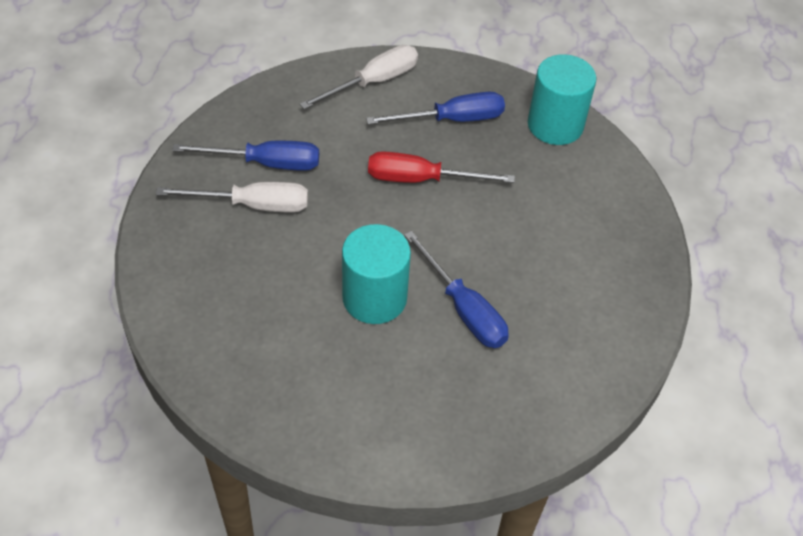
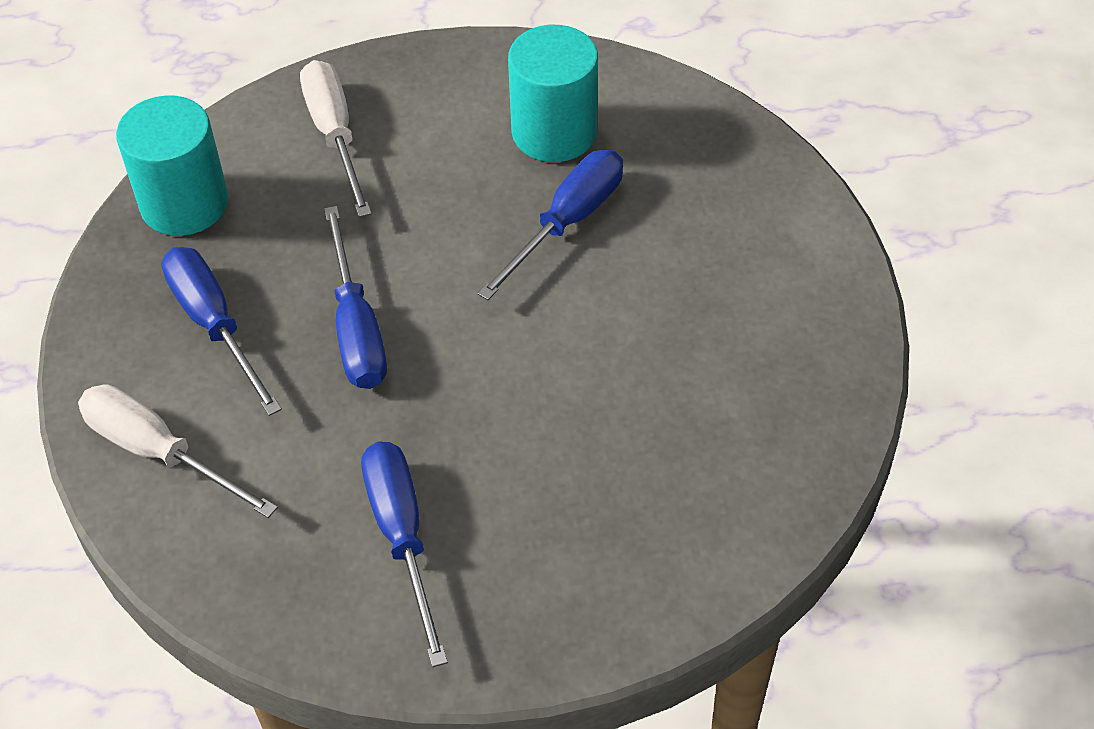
camera: 105 degrees left, 0 degrees up
(252, 205) = (497, 521): white screwdriver -> white screwdriver (335, 135)
(374, 298) = (596, 318): turquoise cylinder -> turquoise cylinder (554, 132)
(421, 179) = (356, 327): red screwdriver -> blue screwdriver

